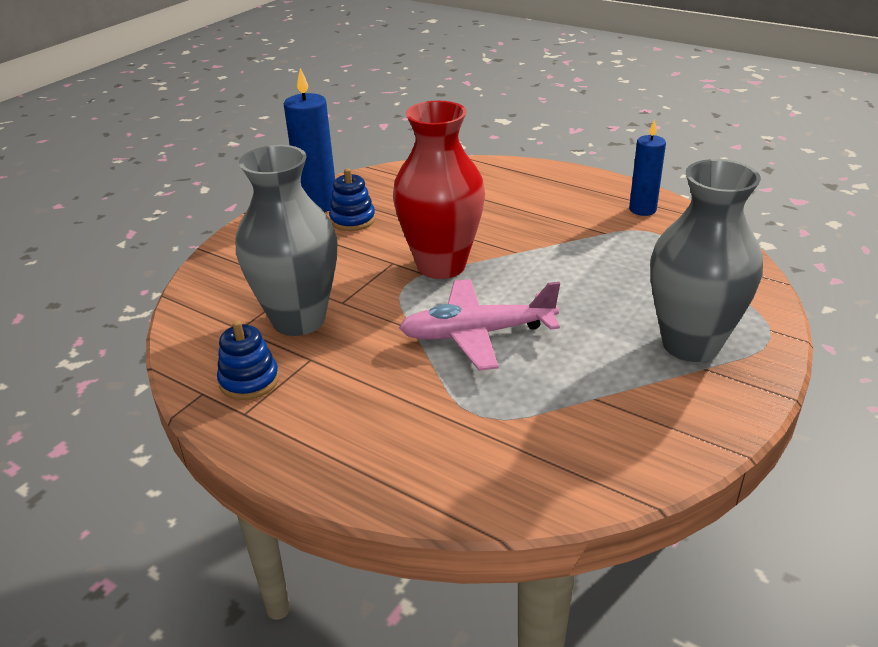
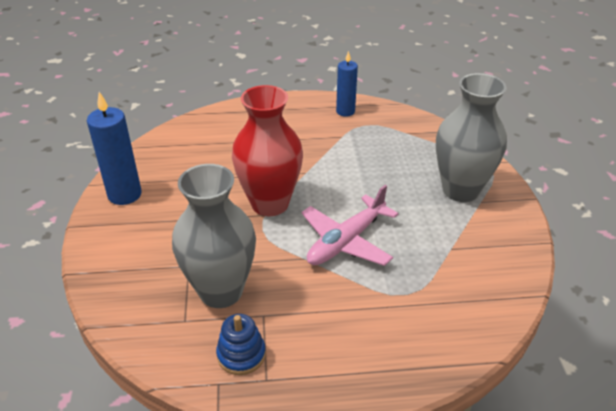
camera: 40 degrees left, 5 degrees up
(352, 220) = (167, 196): blue stacking toy -> none

